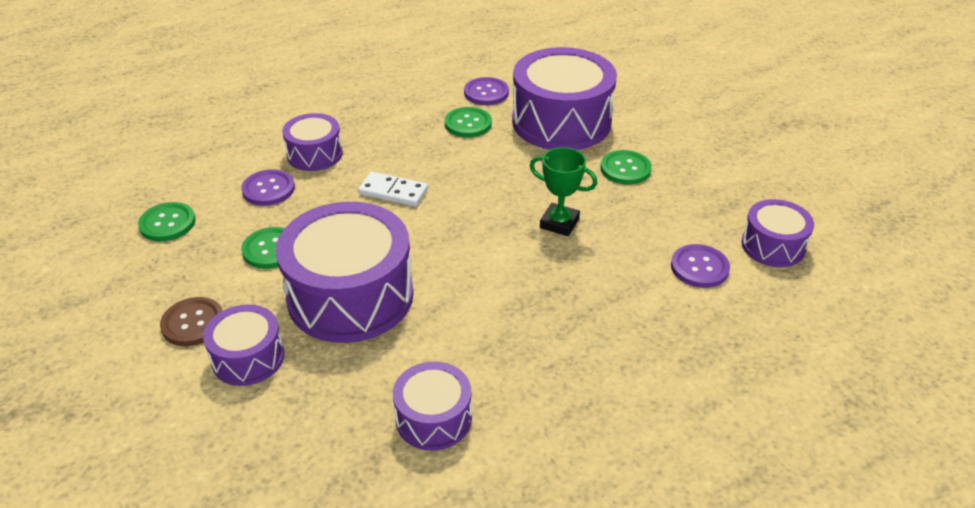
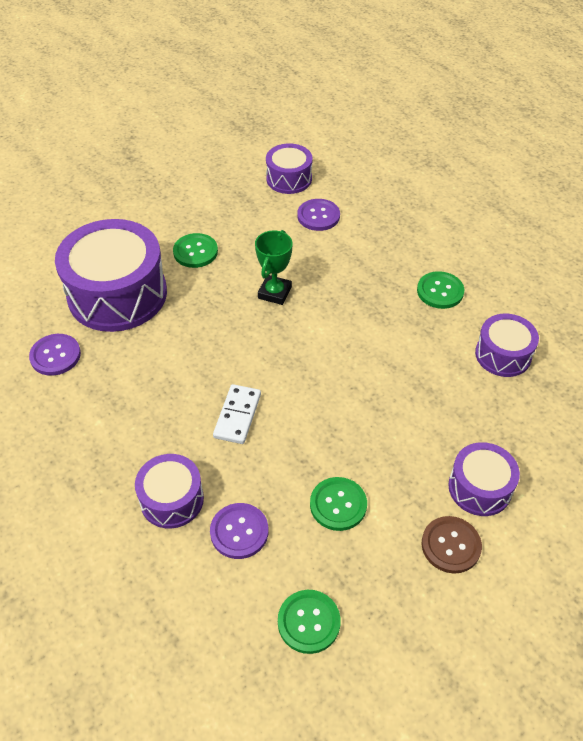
camera: 95 degrees left, 10 degrees up
(350, 296) = (390, 426): purple drum -> none
(468, 124) = (116, 366): green button -> green button (440, 291)

